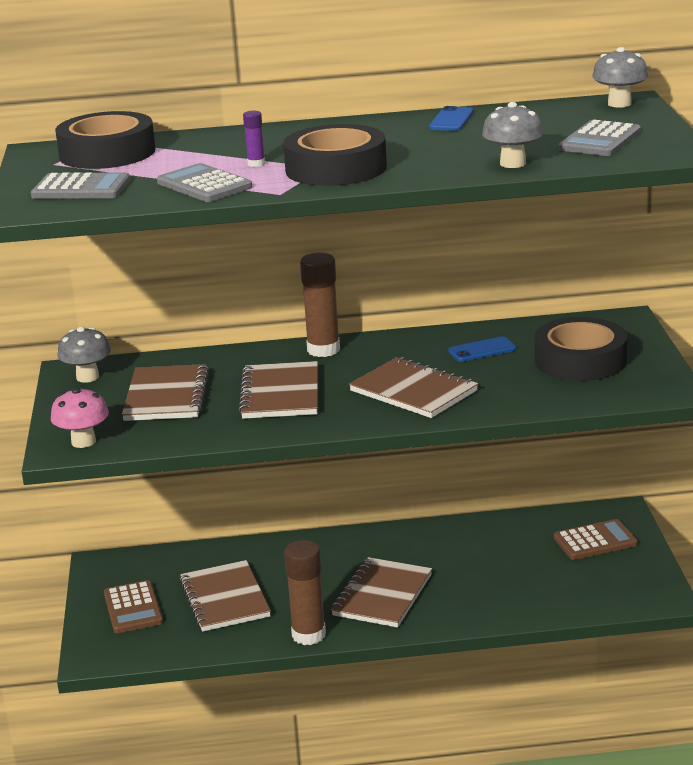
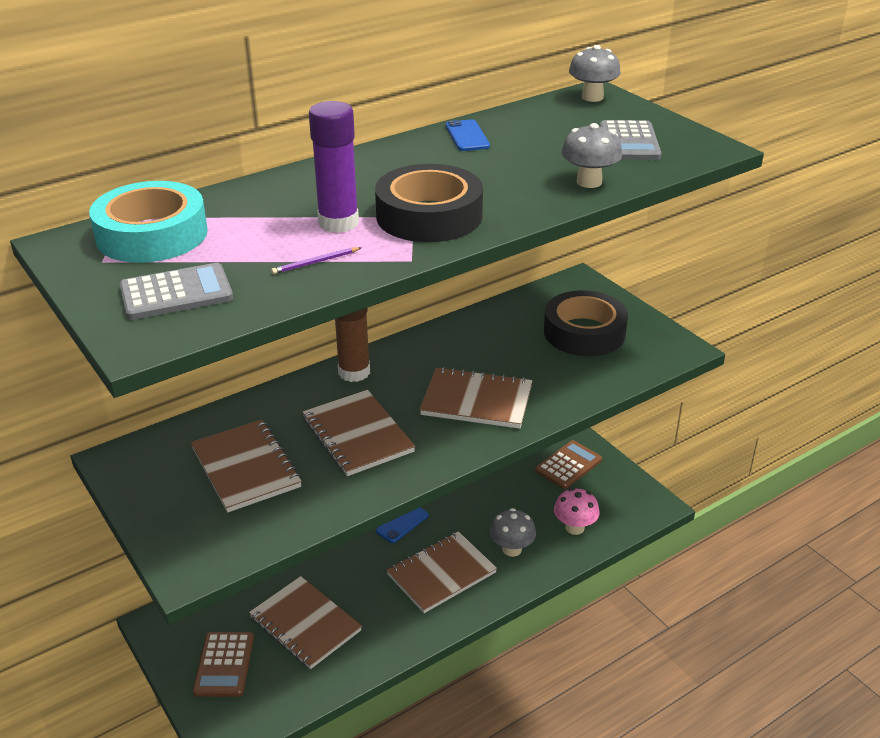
camera: 30 degrees left, 10 degrees up
(83, 442) = (205, 552): pink mushroom -> pink mushroom (574, 527)
(87, 377) = (141, 464): grey mushroom -> grey mushroom (512, 549)
(107, 153) = (152, 235): black tape -> turquoise tape
(133, 608) = (224, 664): brown calculator -> brown calculator turned 45 degrees clockwise
(204, 185) = (315, 262): grey calculator -> purple pencil
(256, 164) = (338, 223): purple glue stick -> purple glue stick, size x2.12
(308, 635) = (409, 638): brown glue stick -> none
(382, 595) = (441, 574): brown notebook -> brown notebook turned 60 degrees clockwise
(482, 350) = (495, 340): blue phone -> blue phone (402, 523)

